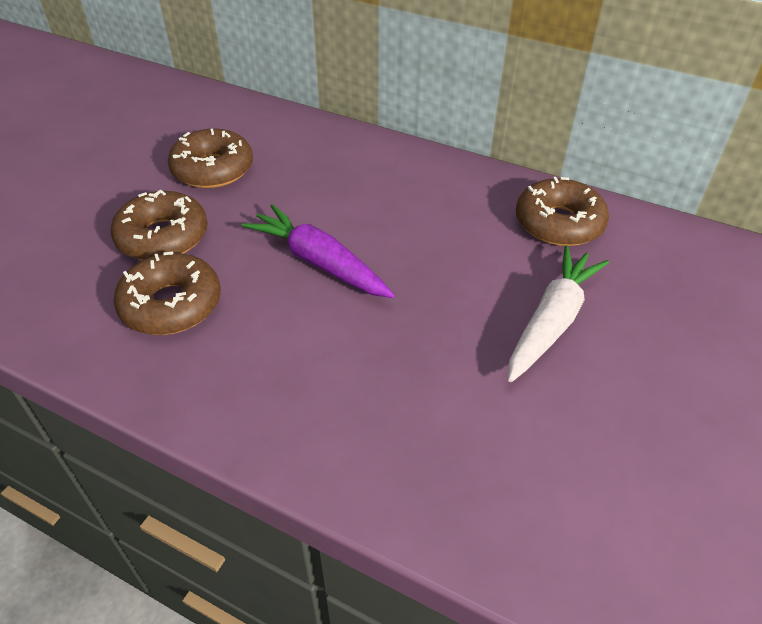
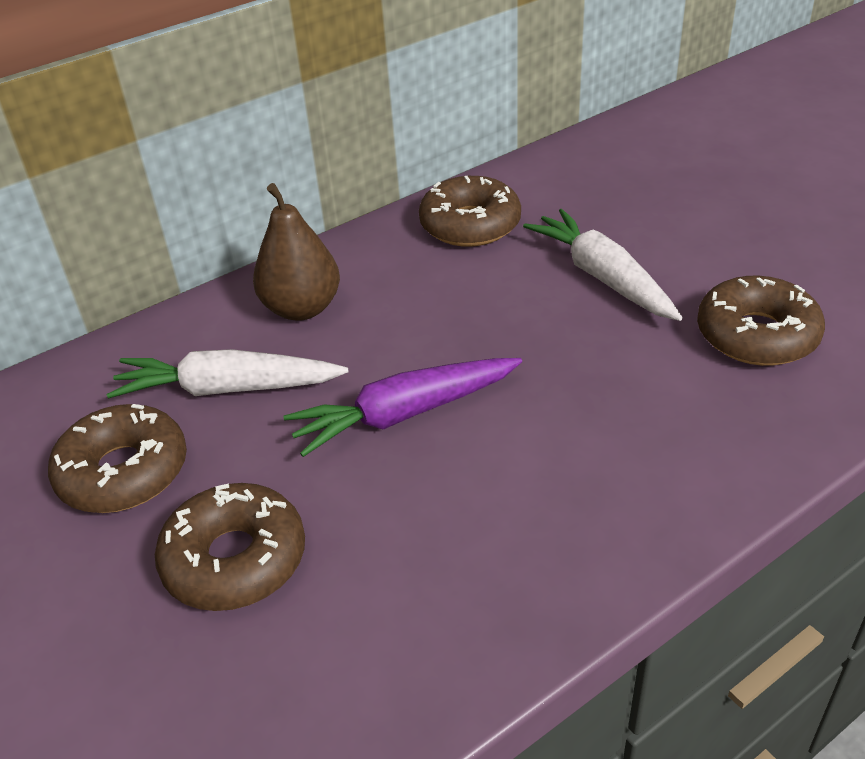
camera: 60 degrees left, 5 degrees down
(171, 304) = (387, 576): brown donut -> brown donut (756, 335)
(301, 179) = (228, 389): none -> white carrot
(397, 178) = (302, 308): none -> brown pear

